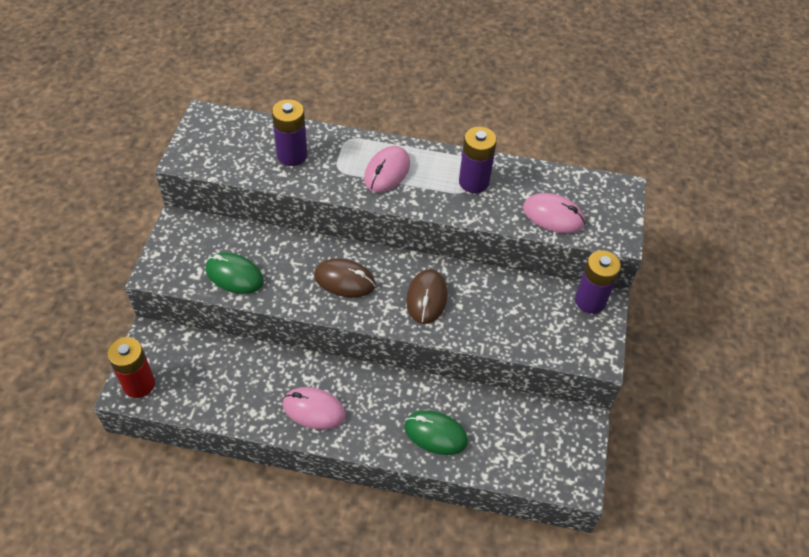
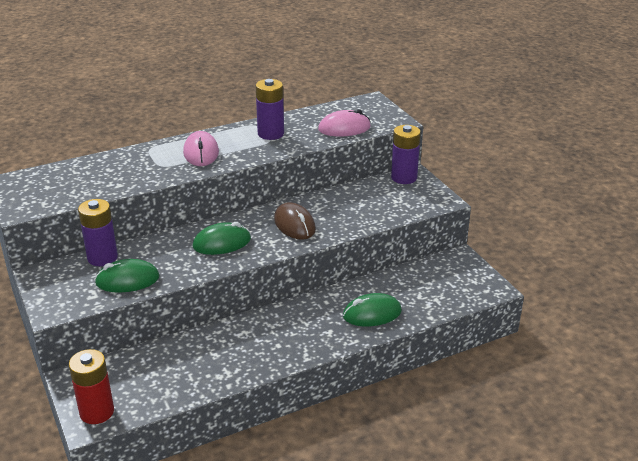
camera: 35 degrees left, 20 degrees down
(292, 155) = (114, 173): purple battery -> purple battery (102, 258)
(314, 410) = (267, 348): pink mouse -> none
(344, 280) = (222, 243): brown mouse -> green mouse

